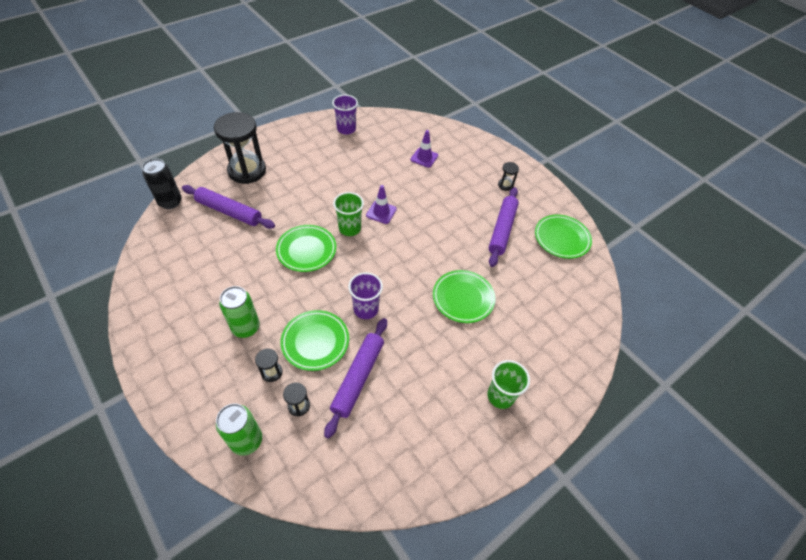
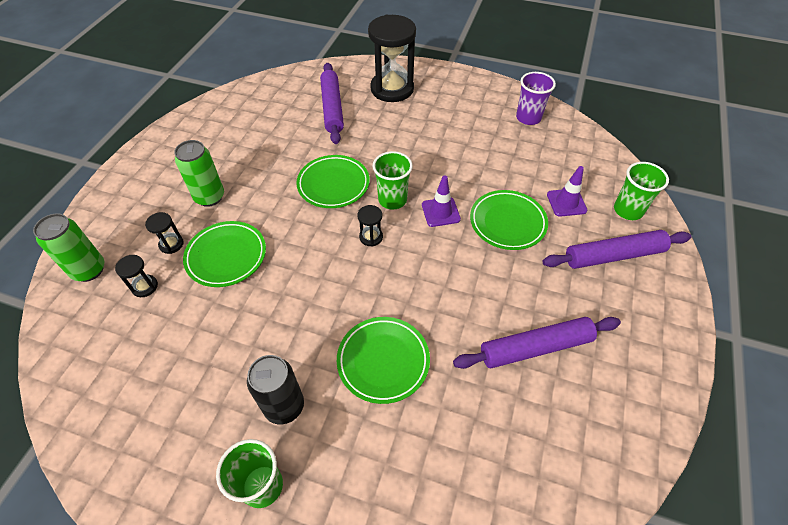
camera: 60 degrees right, 0 degrees up
(170, 202) = (310, 70): black can -> black can (284, 406)
(358, 378) = (204, 317): purple rolling pin -> purple rolling pin (613, 255)
(366, 309) = (296, 274): purple cup -> none
(450, 139) = (628, 210): none -> green cup
(505, 185) = (619, 310): black hourglass -> black hourglass (371, 237)
(561, 239) = (596, 435): green plate -> green plate (507, 222)

